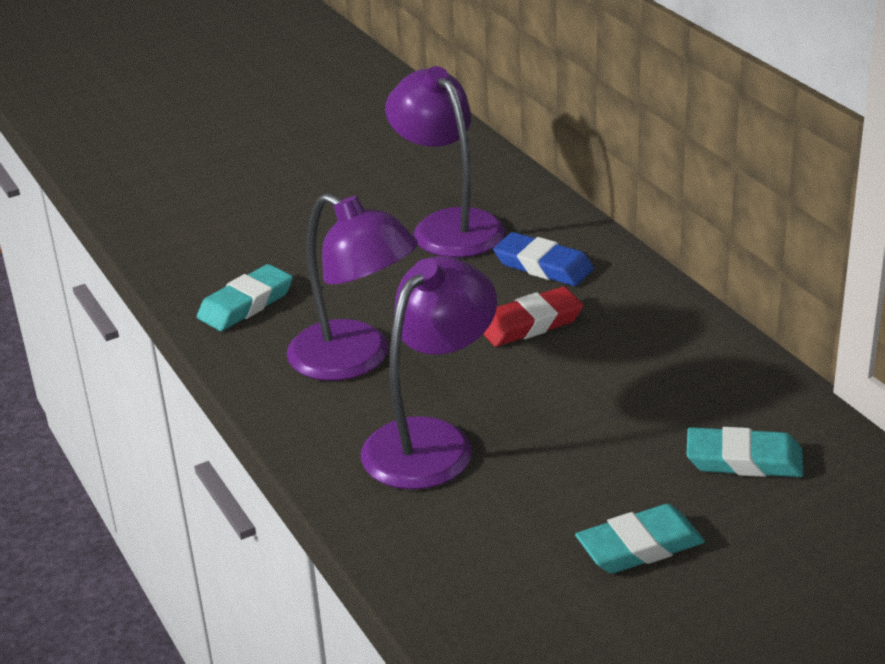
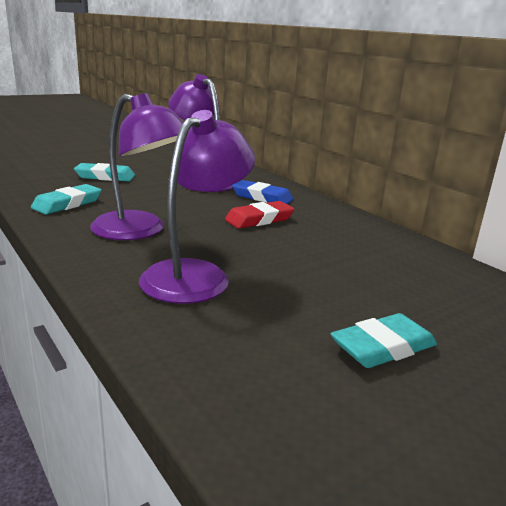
camera: 10 degrees left, 10 degrees down
(744, 460) = (436, 291): turquoise eraser -> turquoise eraser (105, 177)

